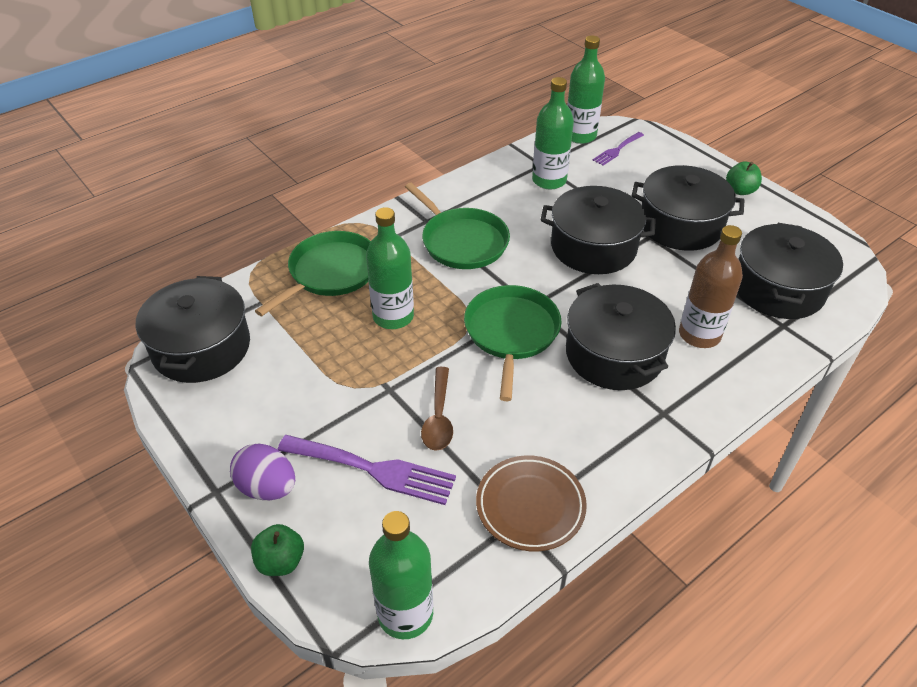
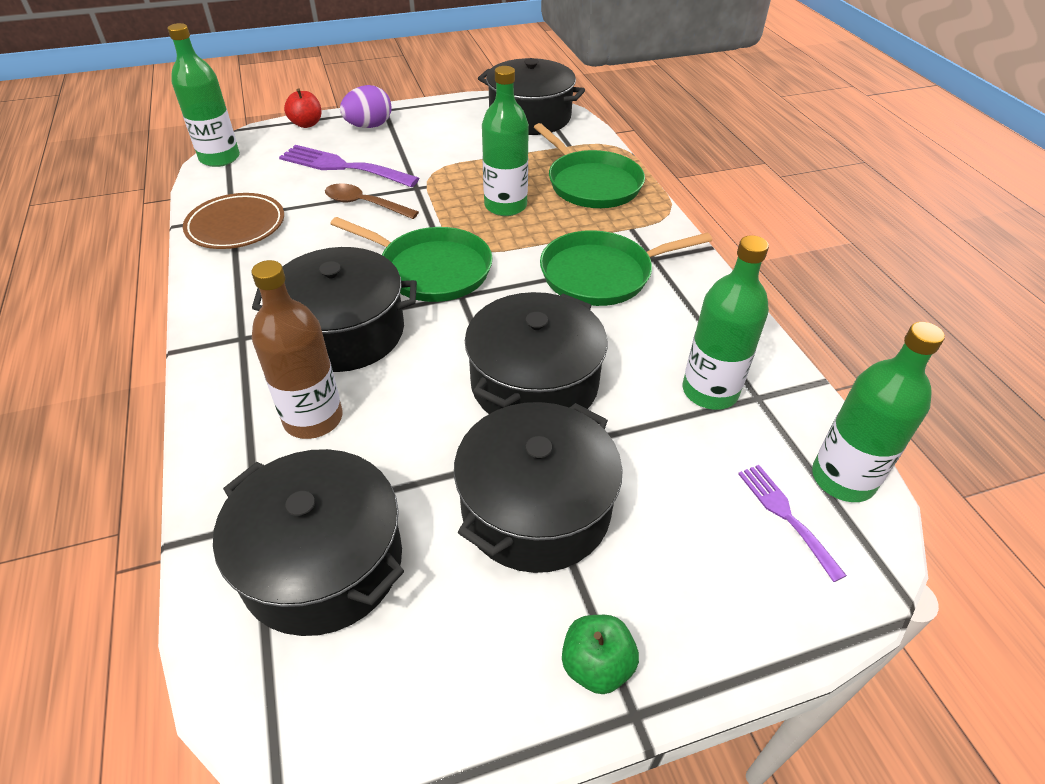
camera: 110 degrees right, 0 degrees up
(281, 561) = (306, 124): green apple -> red apple
(374, 470) = (342, 166): purple fork -> purple fork turned 75 degrees clockwise

